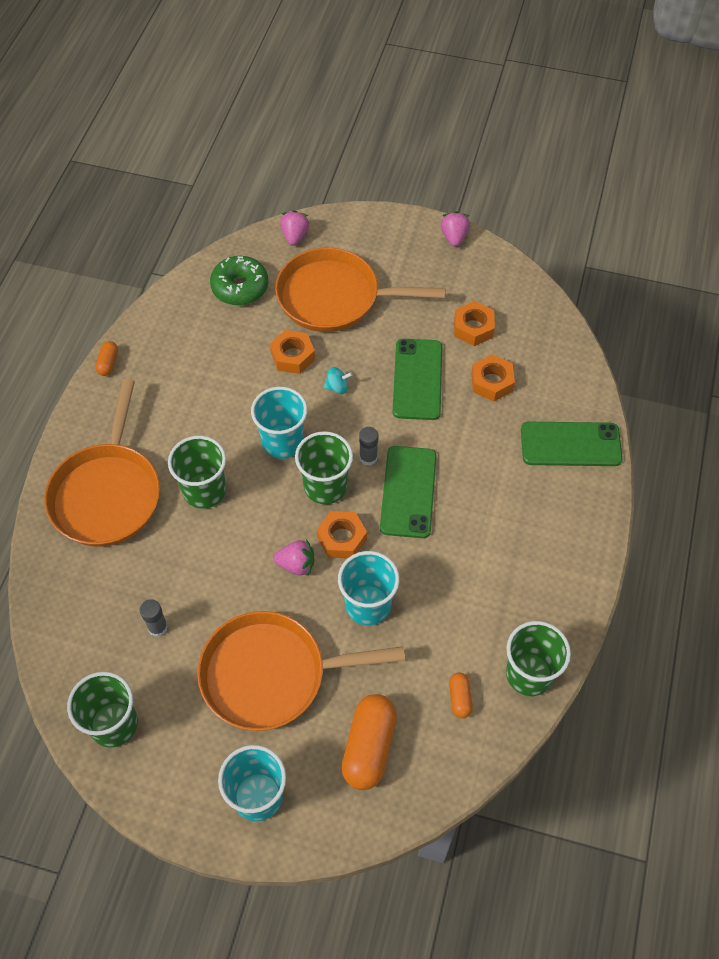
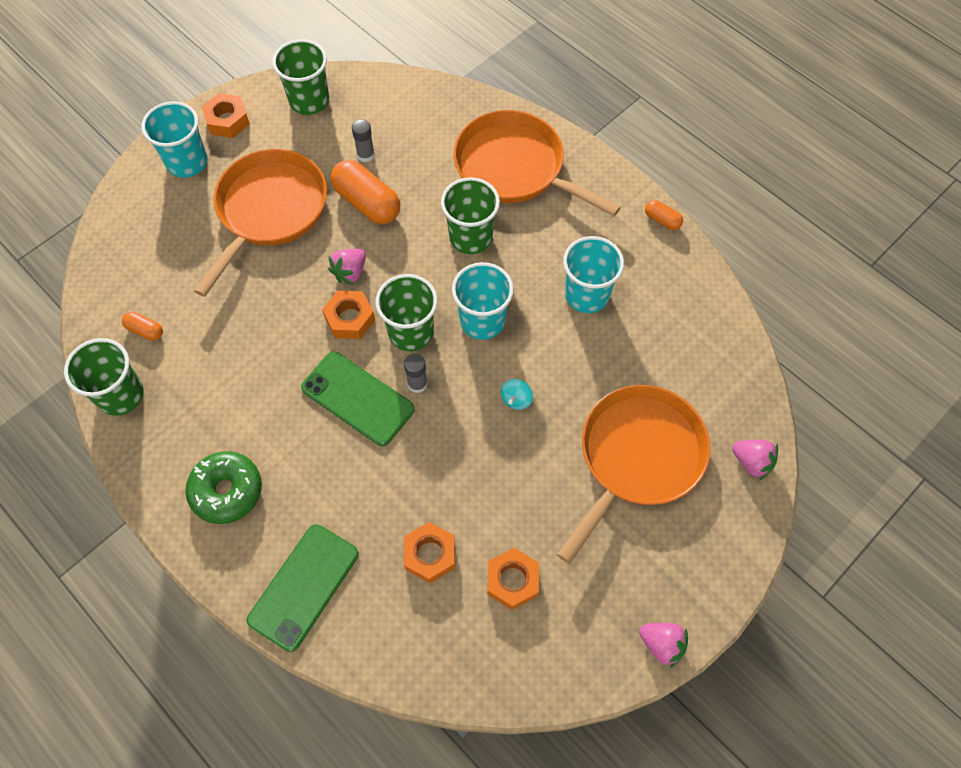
camera: 120 degrees right, 5 degrees up
(240, 287) = (701, 372): green donut -> green donut (227, 491)
(292, 356) = (580, 378): orange nut -> orange nut (227, 120)
(368, 605) = (274, 306): turquoise cup -> turquoise cup (586, 295)
(369, 747) = (162, 247): orange capsule -> orange capsule (367, 203)
(417, 379) = (479, 481): green phone -> none

